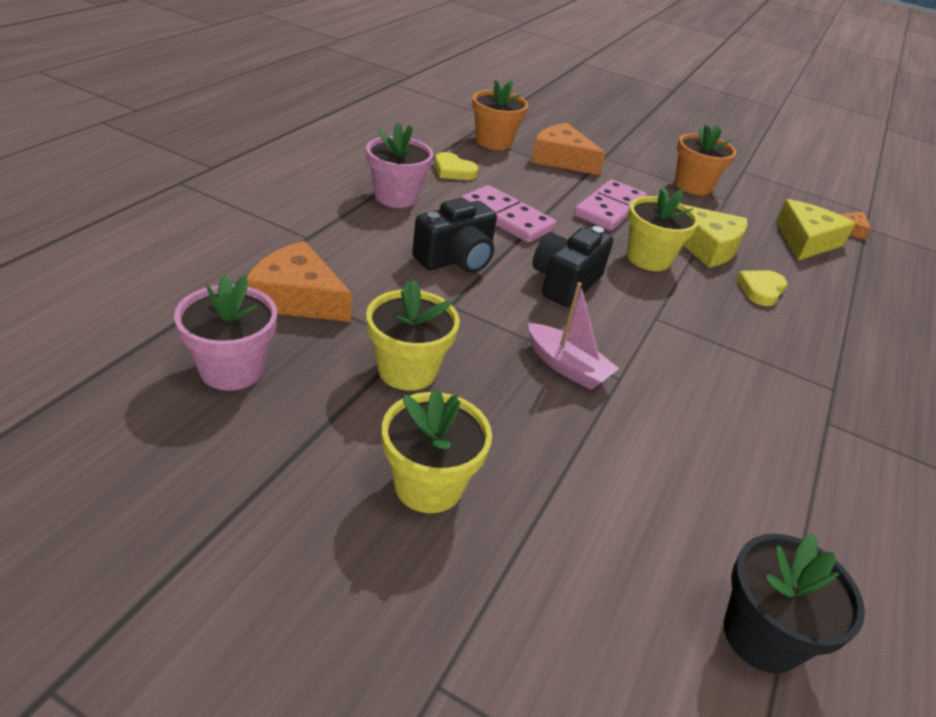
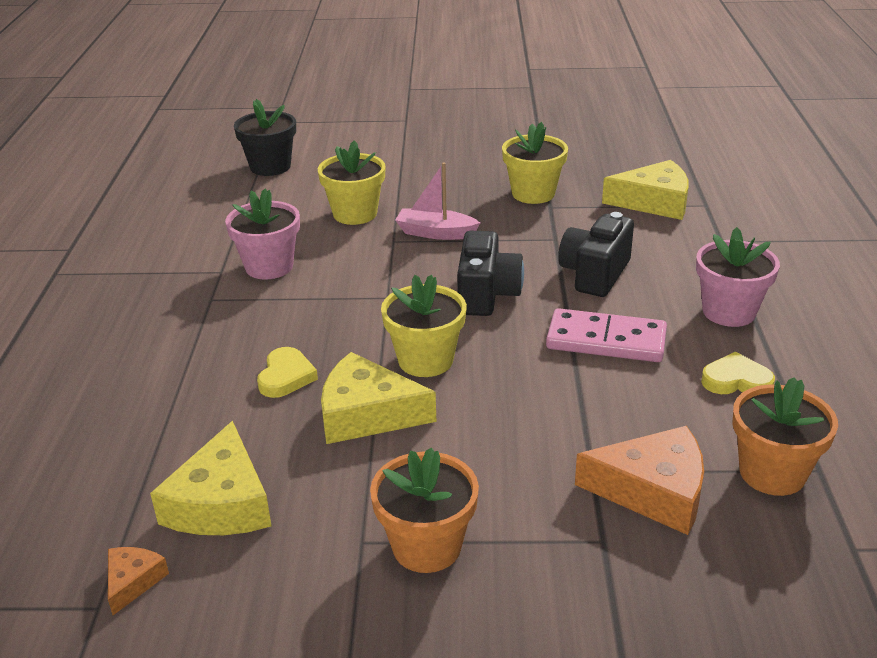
camera: 160 degrees right, 5 degrees down
(232, 369) = (622, 160): pink flower pot -> pink flower pot (269, 266)
(297, 297) = (654, 202): orange cheese -> yellow cheese
(428, 485) = (465, 158): yellow flower pot -> yellow flower pot (355, 214)
(609, 209) = (513, 417): pink domino -> none

